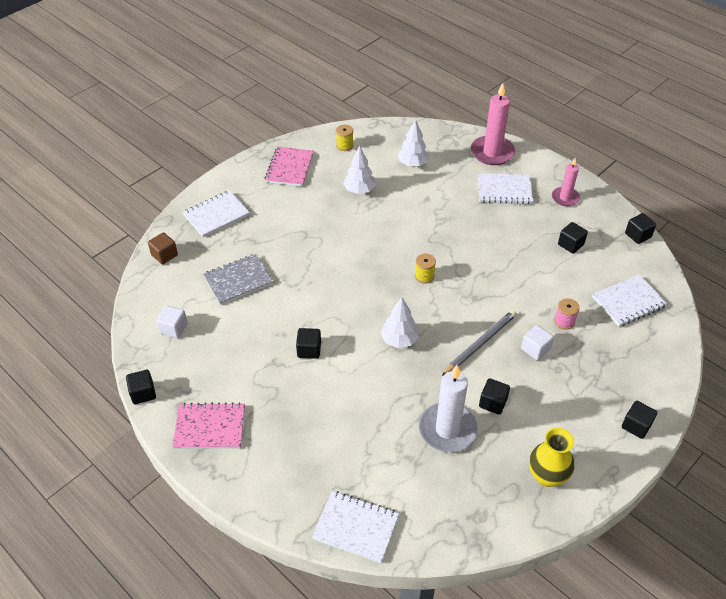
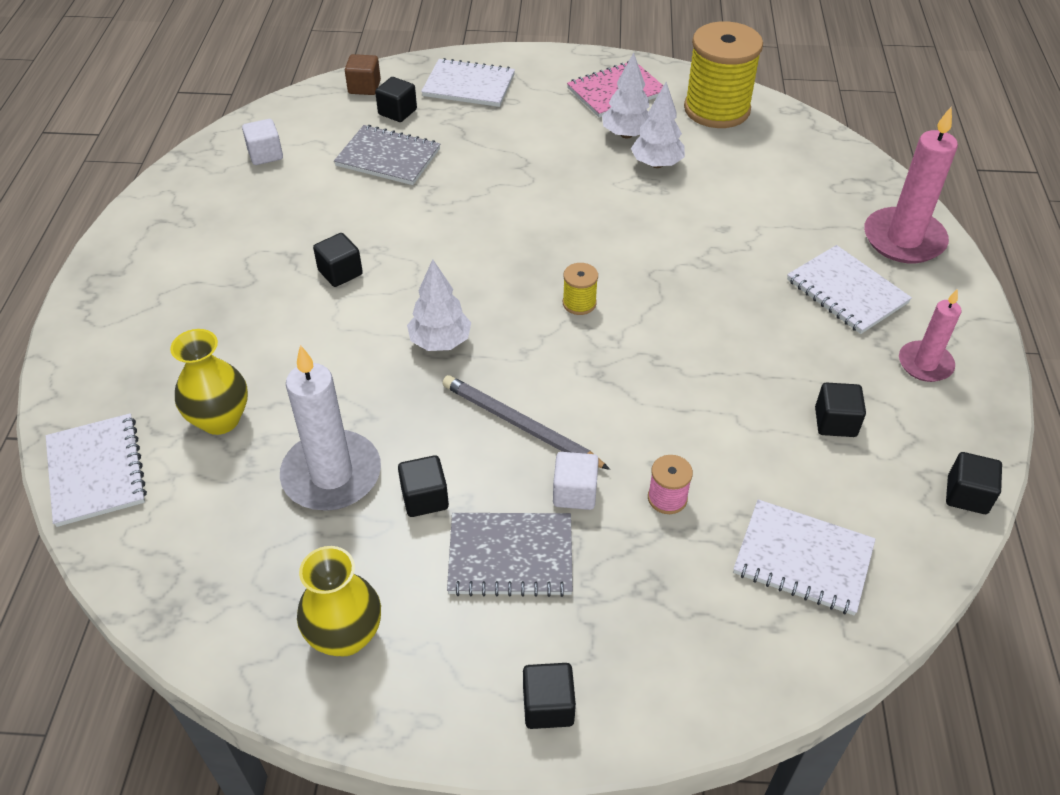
camera: 50 degrees right, 0 degrees up
(143, 393) = (153, 187): black cube -> black cube (397, 112)
(210, 427) = (148, 262): pink notebook -> none
(344, 145) = (717, 109): yellow spool -> yellow spool, size x2.35
(368, 455) = (220, 419): none -> yellow vase
(412, 163) = (770, 180): white tree -> white tree (626, 134)
(480, 343) = (520, 425): grey pencil -> grey pencil turned 150 degrees counterclockwise
(551, 392) = (510, 556): none -> grey notebook

